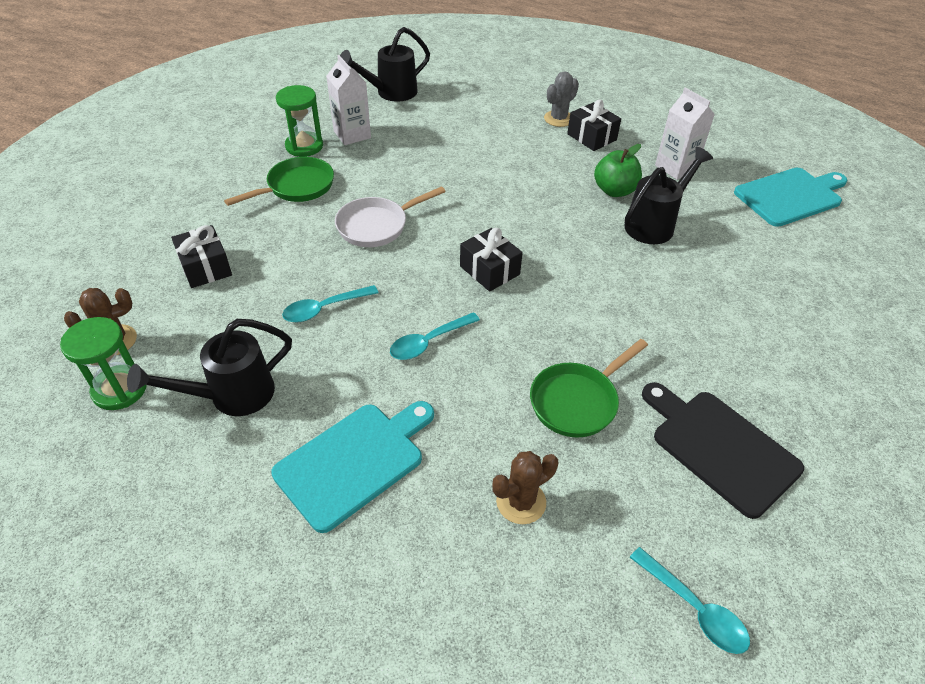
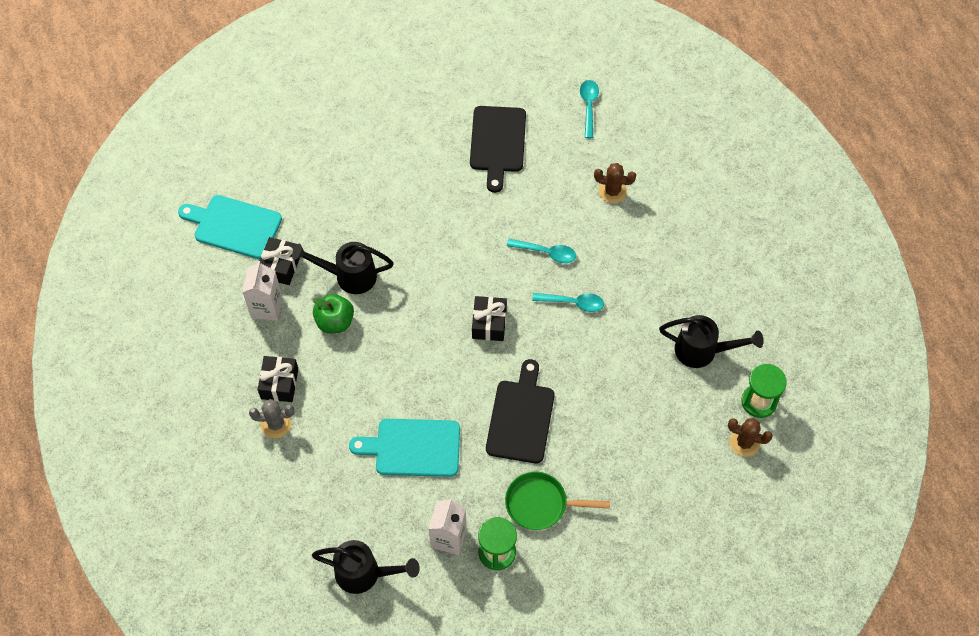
camera: 135 degrees left, 15 degrees up
(205, 267) = (657, 466): black gift -> black gift (280, 266)
(324, 309) = (610, 372): turquoise spoon -> turquoise spoon (546, 252)
(354, 461) = (669, 266): turquoise cutting board -> turquoise cutting board (413, 448)
(376, 226) = (521, 417): white pan -> black cutting board
(577, 401) = (535, 212): green pan -> none

